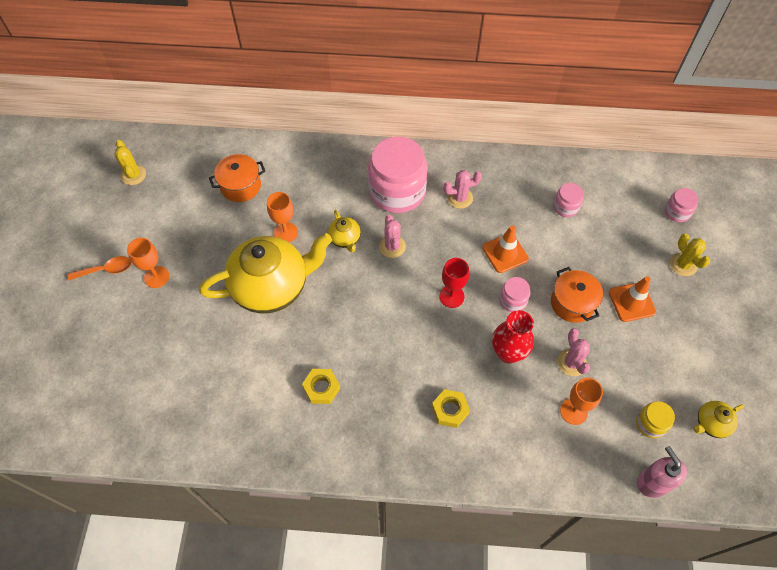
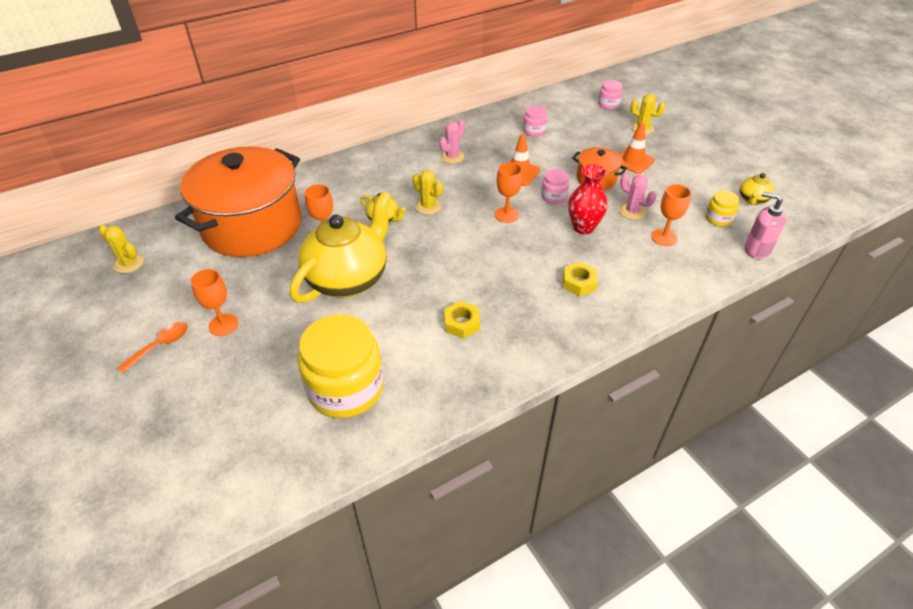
camera: 35 degrees left, 15 degrees down
(196, 391) = (345, 388): none -> yellow jar
(241, 186) = (252, 226): orange pot -> orange pot, size x2.28
(392, 246) = (428, 206): pink cactus -> yellow cactus
(397, 191) = (398, 173): pink jar -> none
(451, 296) = (506, 215): red goblet -> orange goblet

